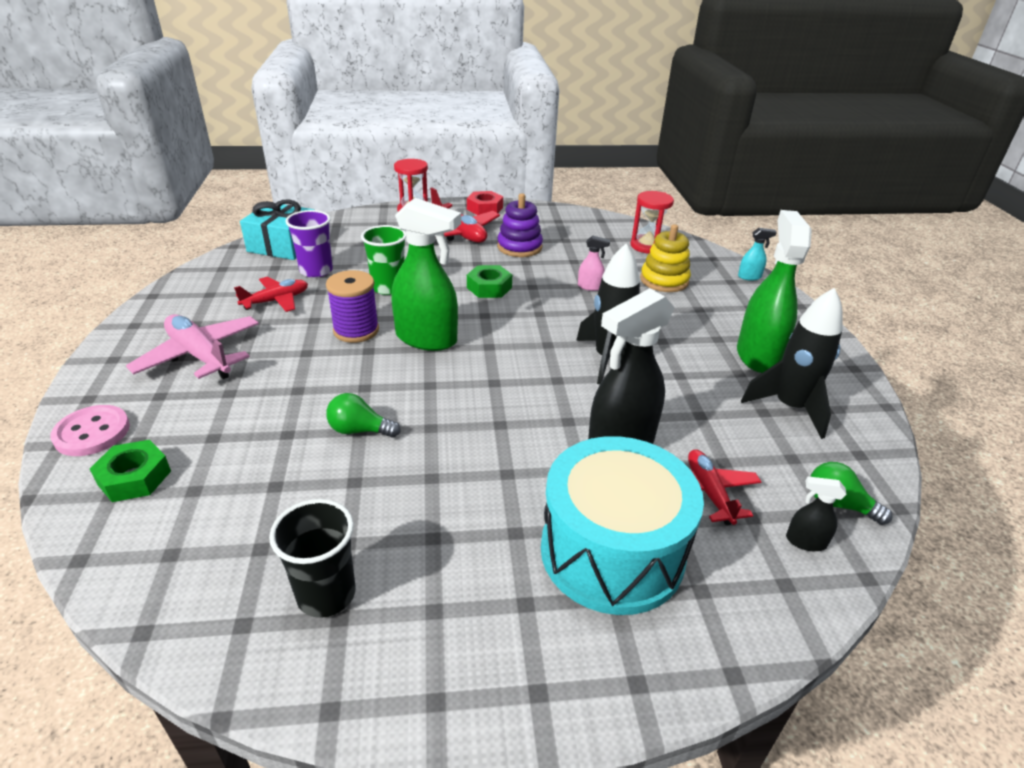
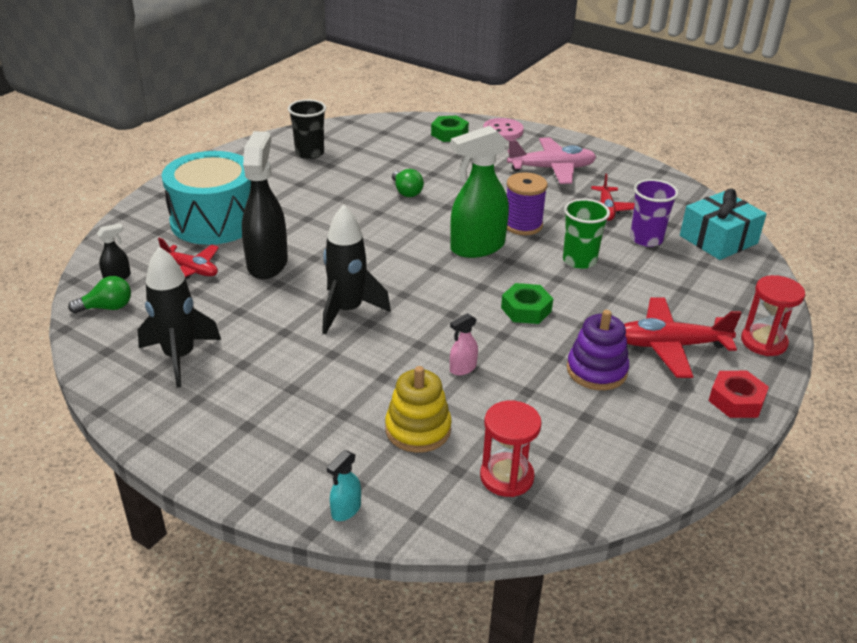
camera: 130 degrees right, 0 degrees up
(359, 430) = (406, 192): green light bulb -> green light bulb turned 105 degrees clockwise
(757, 355) = (242, 392): green spray bottle -> none

